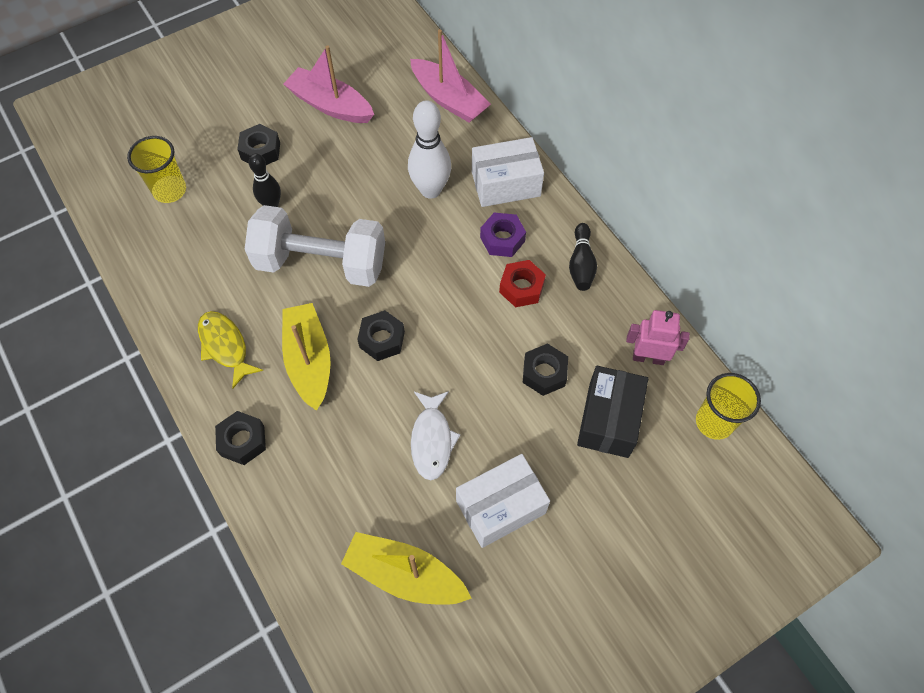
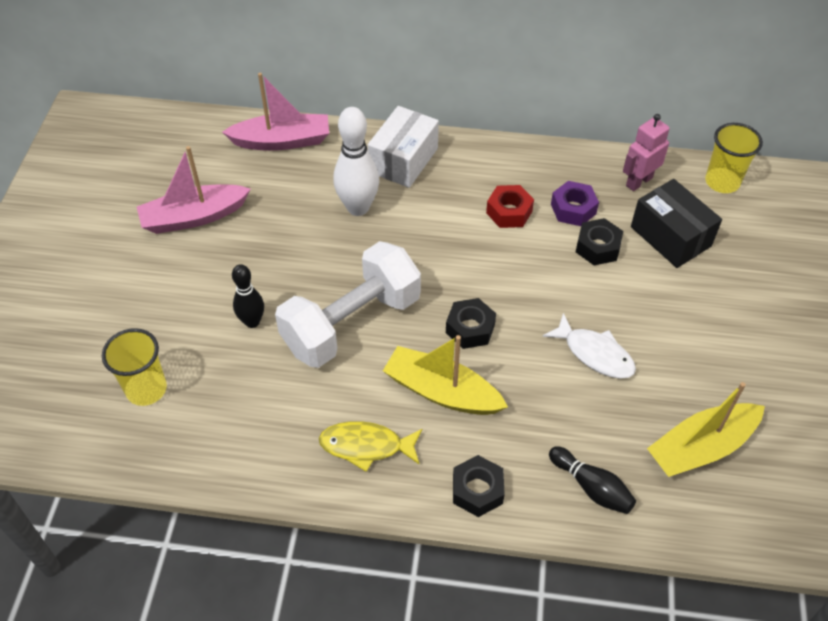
camera: 50 degrees left, 10 degrees down
(261, 151) = (184, 294): black nut -> none
(500, 507) = (690, 347): white box -> none
(502, 239) = (453, 195): purple nut -> purple nut (573, 209)
(581, 264) = (523, 165): black bowling pin -> black bowling pin (591, 487)

